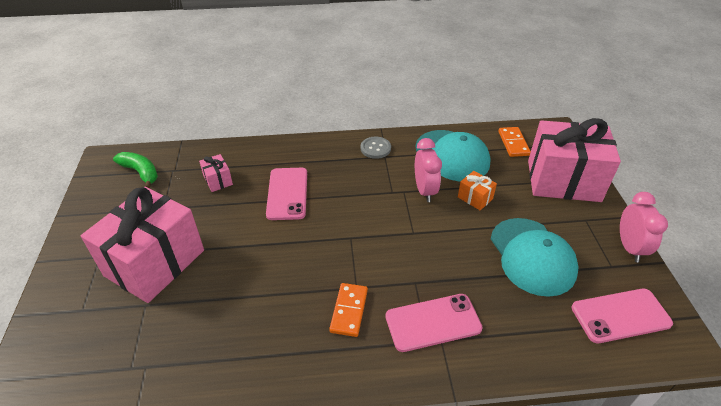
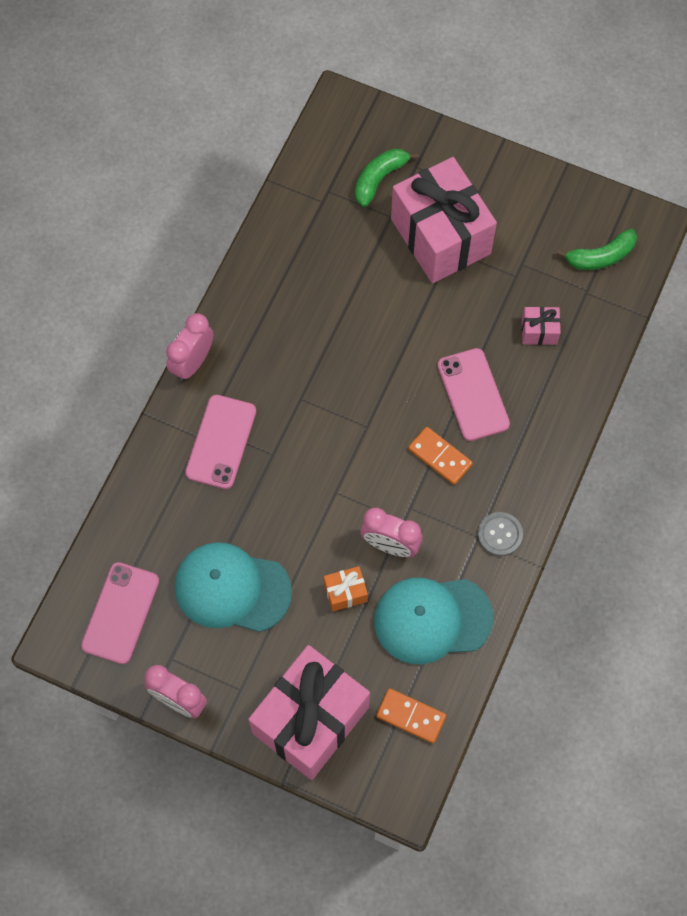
camera: 120 degrees right, 25 degrees up
(103, 331) = (379, 179): none -> green banana
(287, 193) = (473, 395): pink phone -> pink phone turned 45 degrees clockwise
(349, 311) = (278, 378): orange domino -> orange domino (440, 456)
(377, 387) = (192, 362): none -> pink clock

